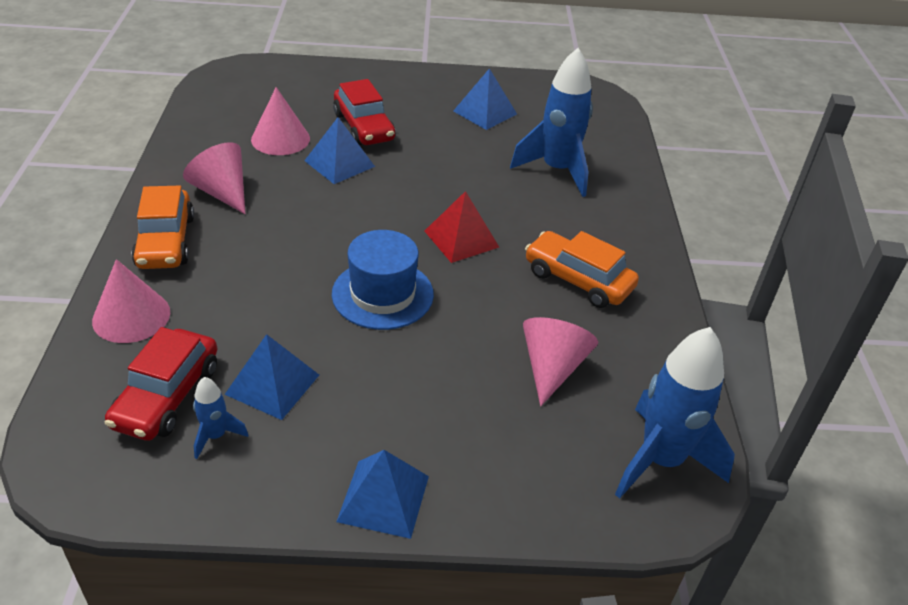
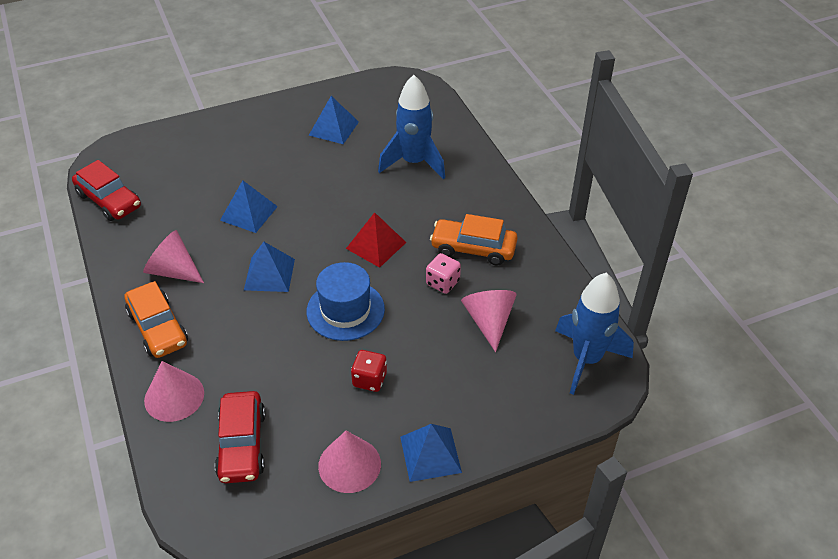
camera: 20 degrees left, 5 degrees up
(216, 436) = (295, 458): blue rocket -> none
(272, 384) = (310, 407): blue pyramid -> blue pyramid (269, 274)
(280, 139) = (188, 207): pink cone -> pink cone (349, 464)
(363, 380) = (369, 379): none -> red dice
(364, 127) = (248, 173): red car -> red car (109, 200)
(518, 304) = (442, 282): none -> pink dice

